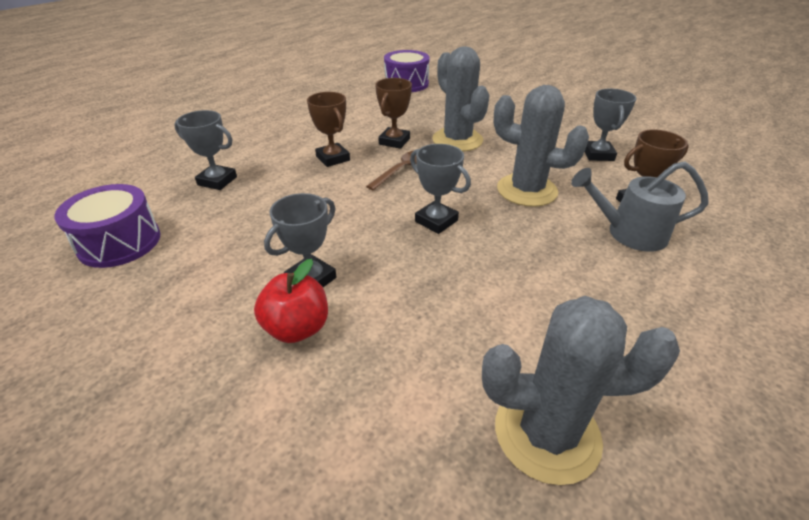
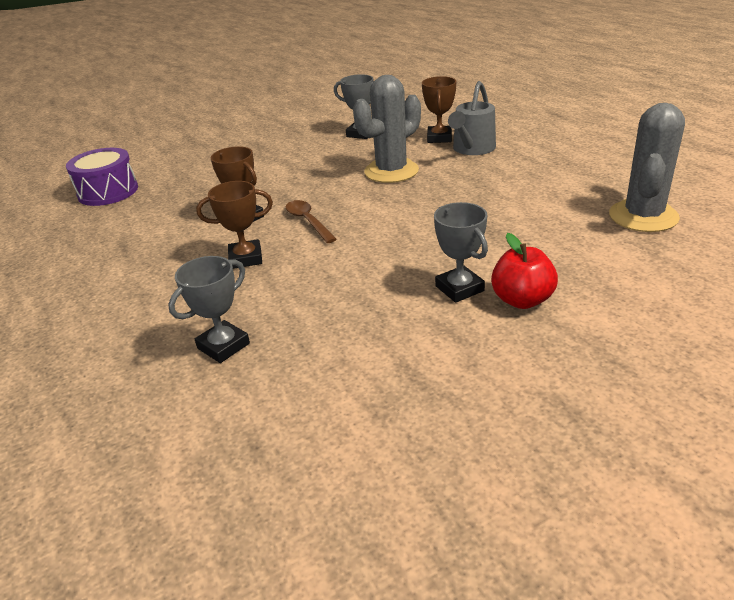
camera: 65 degrees left, 5 degrees down
(119, 242) = (315, 428): purple drum -> none
(436, 221) = (409, 217): grey trophy -> none
(457, 140) = (277, 185): grey cactus -> none

